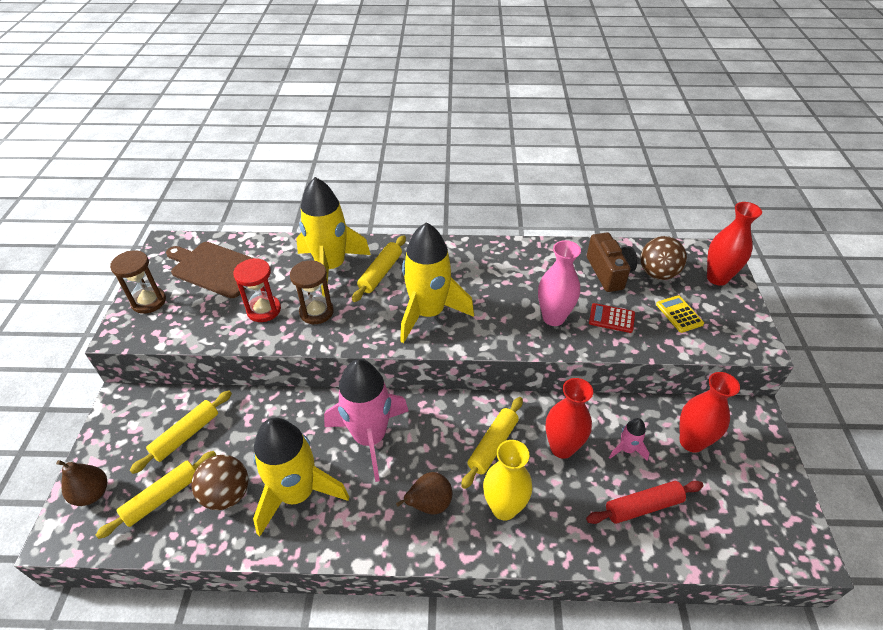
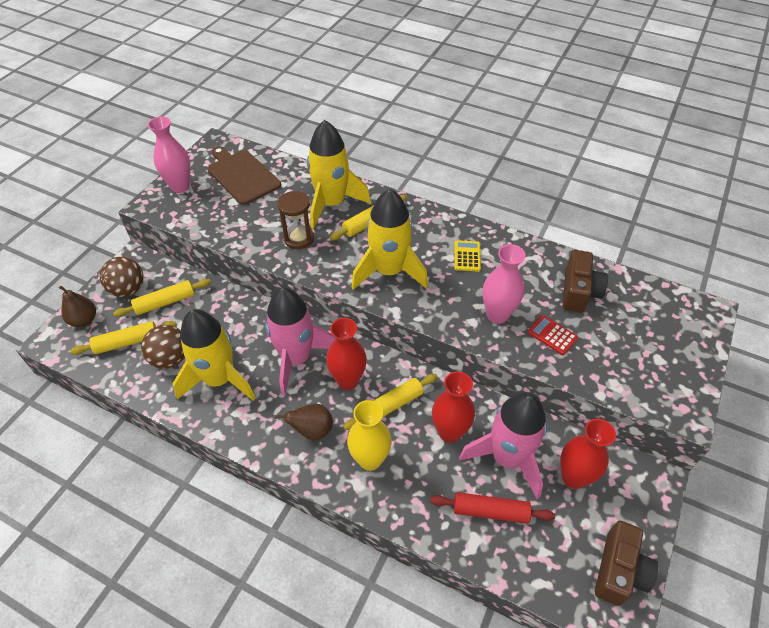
camera: 25 degrees right, 5 degrees up
(149, 301) = (180, 186): brown hourglass -> pink vase
(264, 310) = (259, 222): red hourglass -> none
(627, 449) = (507, 458): pink rocket -> pink rocket, size x2.29
(657, 274) = (628, 309): brown ball -> brown ball (128, 289)
(679, 314) = (623, 355): yellow calculator -> yellow calculator (467, 256)
(717, 278) = (688, 335): red vase -> red vase (348, 380)
(778, 508) = (619, 570): none -> brown camera

